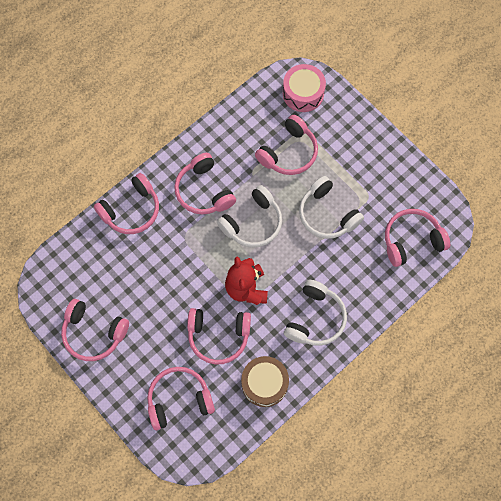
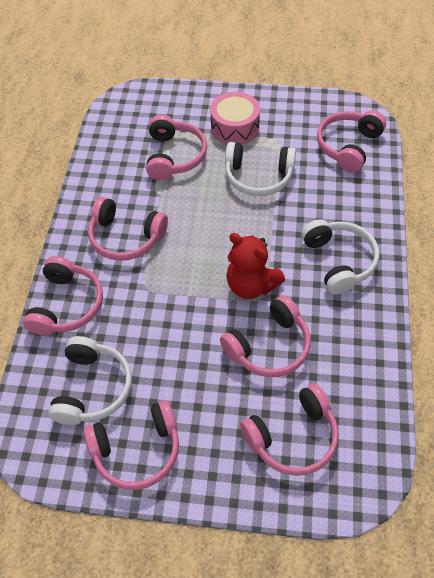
camera: 40 degrees left, 15 degrees down
(179, 399) = (293, 437): pink headphones -> pink headphones turned 150 degrees counterclockwise
(253, 223) = (200, 230): white headphones -> white headphones (93, 388)
(264, 383) = (356, 351): brown drum -> none
(303, 93) = (141, 108): pink drum -> pink drum (235, 127)

